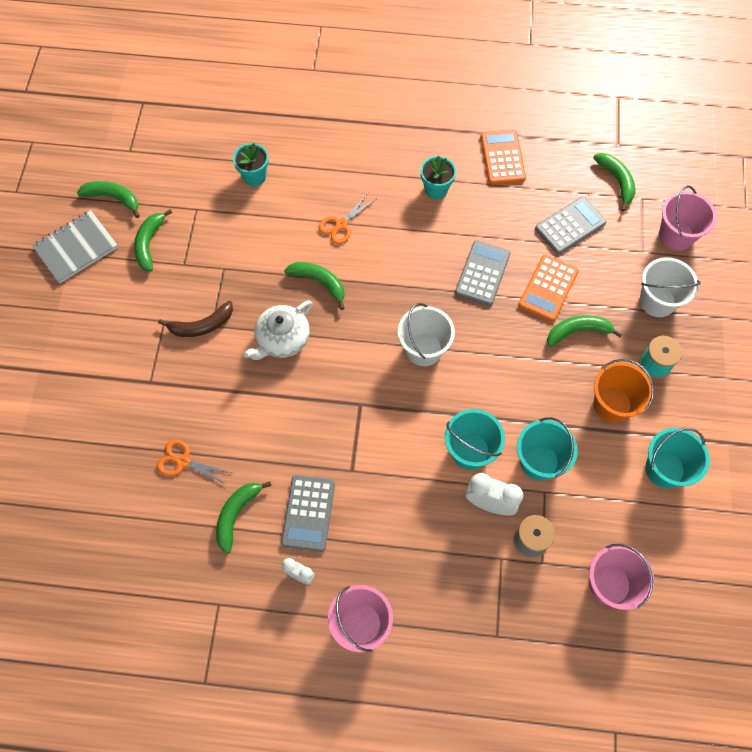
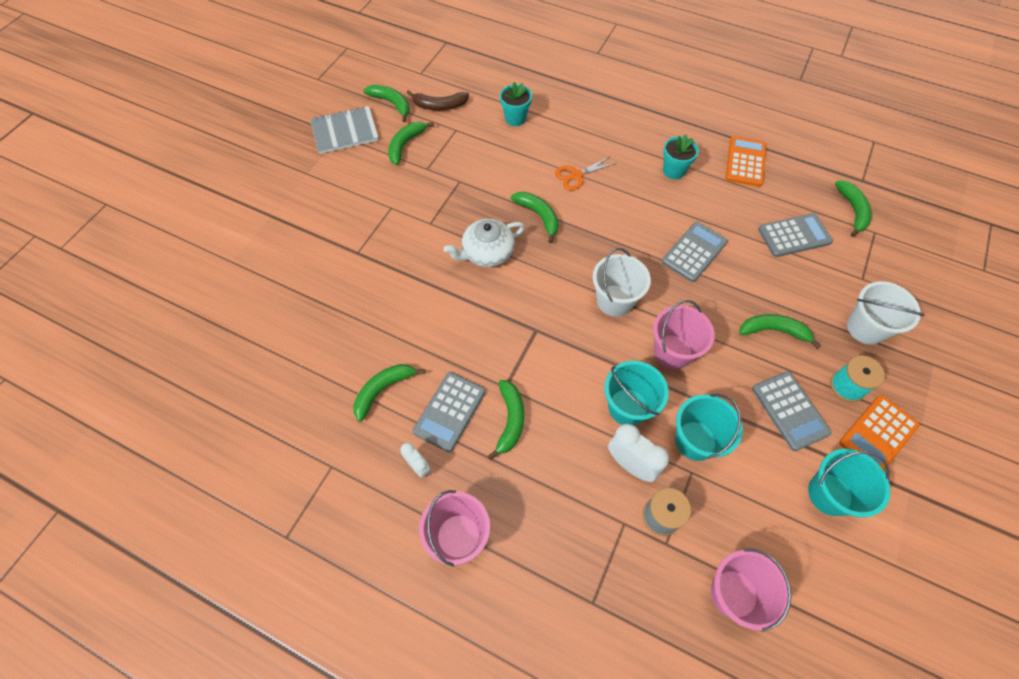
camera: 20 degrees right, 5 degrees down
(183, 462) = (356, 327): orange scissors -> none
(202, 325) = (421, 220): brown banana -> brown banana (439, 106)
(367, 501) = (510, 420): none -> green banana
(548, 288) = (755, 283): orange calculator -> orange calculator (878, 434)
(612, 404) = (790, 410): orange bucket -> grey calculator
(676, 235) = (902, 274): pink bucket -> pink bucket (672, 352)

